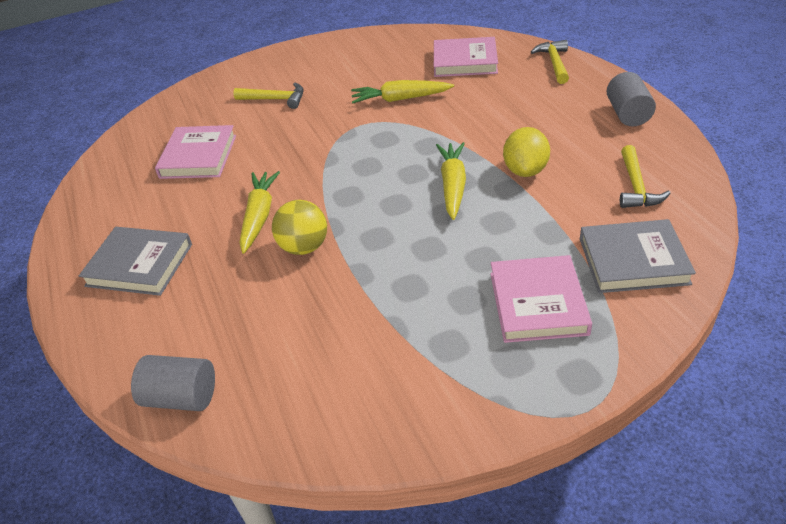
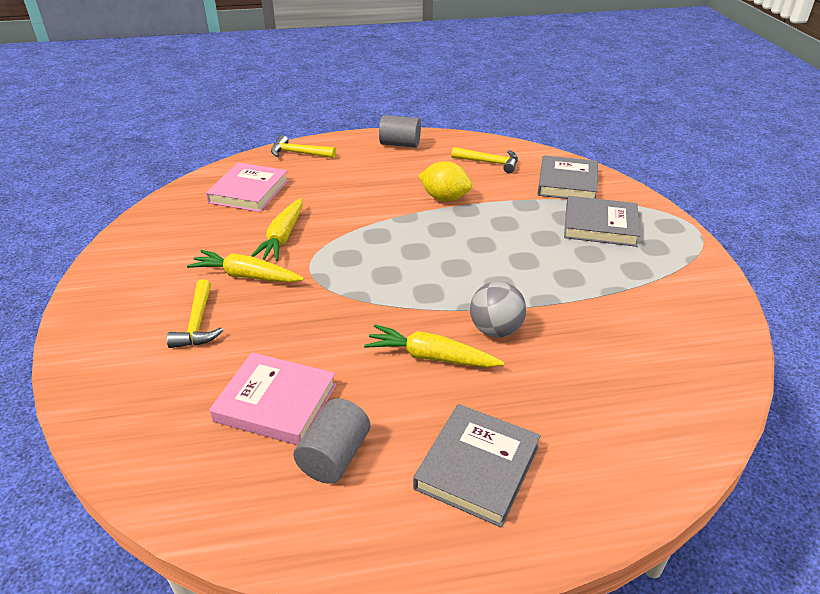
camera: 80 degrees left, 5 degrees down
(181, 397) = (687, 432): grey cylinder -> grey cylinder (334, 456)
(275, 99) = (198, 323): yellow hammer -> yellow hammer turned 150 degrees clockwise
(304, 247) = (495, 330): yellow ball -> grey ball
(452, 185) = (445, 234): yellow carrot -> yellow carrot (246, 276)
(537, 303) = (600, 225): pink book -> grey book

